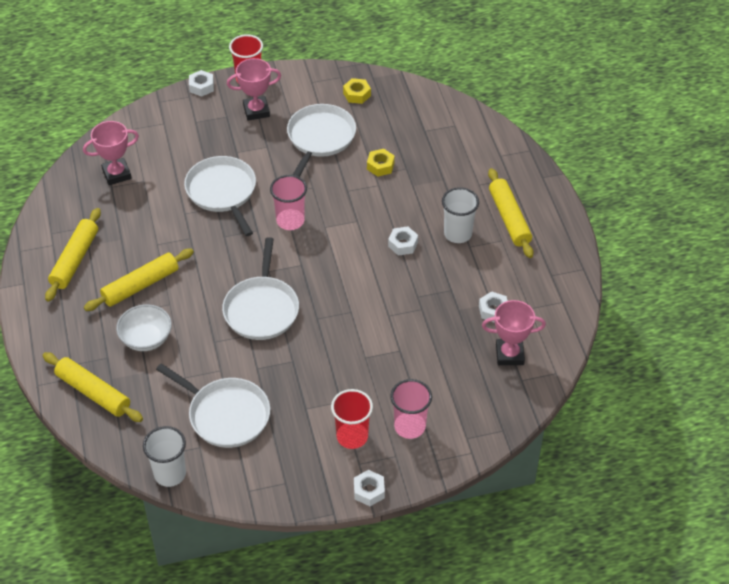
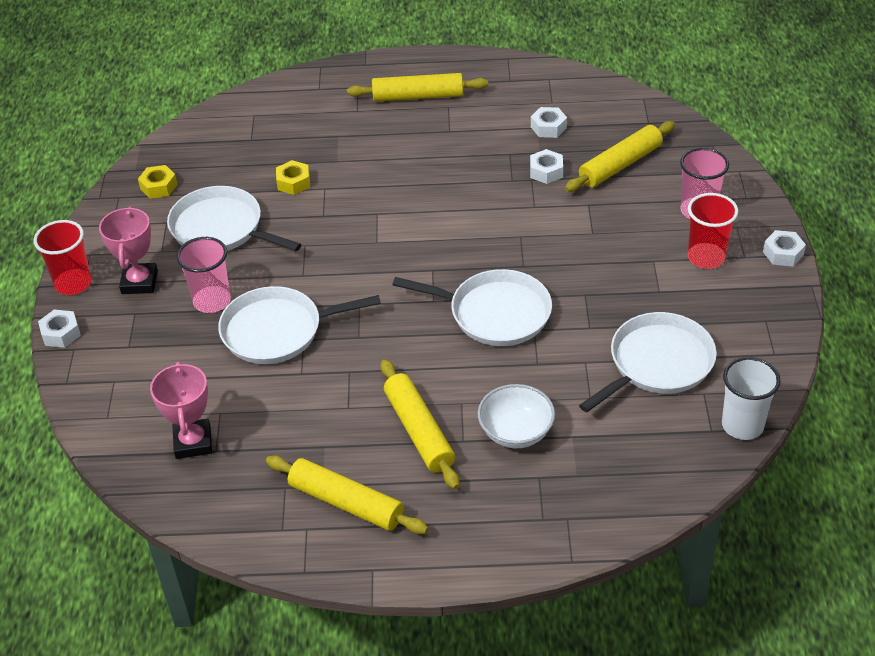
camera: 75 degrees left, 5 degrees down
(93, 392) = (597, 496): yellow rolling pin -> yellow rolling pin (620, 165)
(290, 221) = (355, 271): pink cup -> pink cup (212, 301)
(403, 244) = (428, 181): white nut -> white nut (546, 171)
(458, 234) = (427, 137): white cup -> none
(509, 354) = (612, 125): pink trophy -> none

